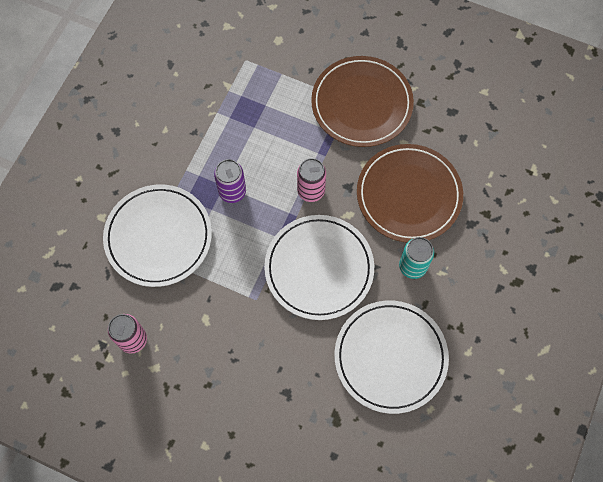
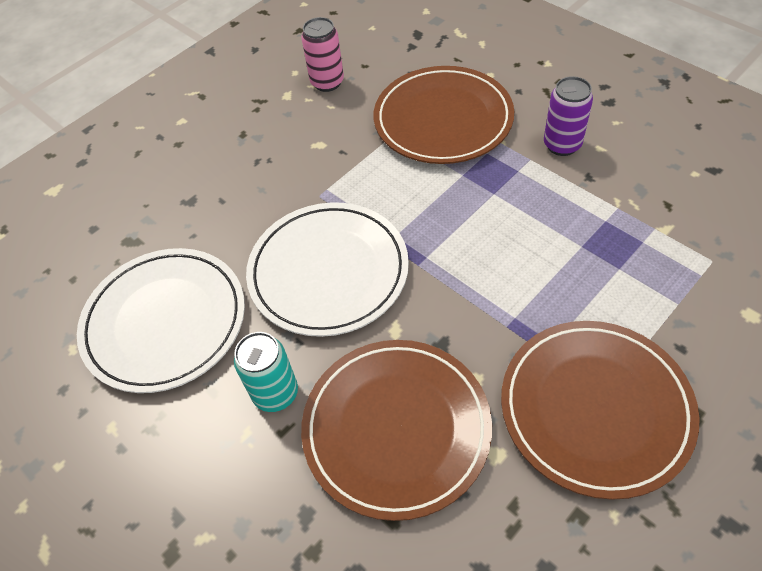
camera: 115 degrees right, 15 degrees down
(158, 237) = (443, 119): white plate -> brown plate
(232, 192) = (481, 200): purple can -> purple can (562, 145)
(311, 191) = (451, 292): pink can -> none

